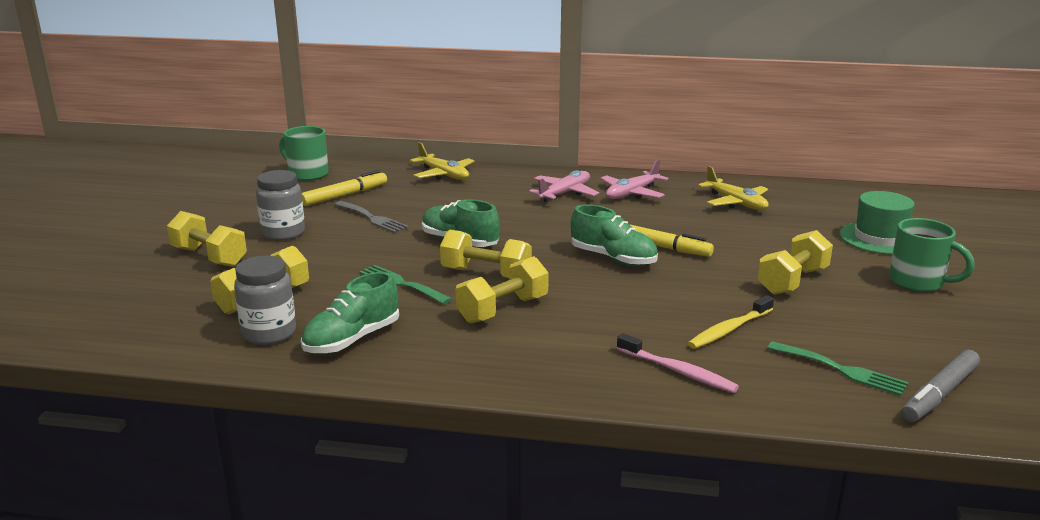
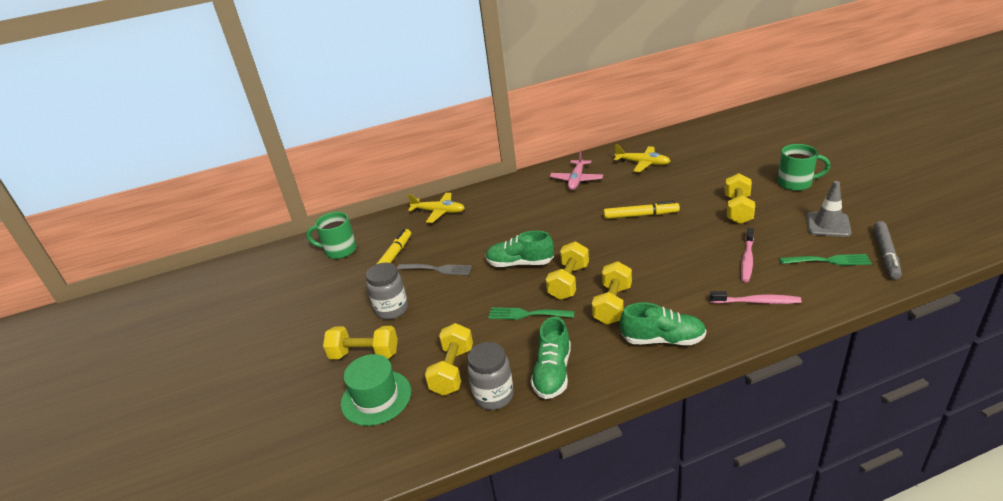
camera: 25 degrees left, 10 degrees up
(486, 274) = (568, 282): yellow dumbbell -> yellow dumbbell turned 60 degrees counterclockwise
(564, 193) = (536, 196): pink plane -> none
(613, 258) = (626, 236): green shoe -> green shoe (663, 339)
(729, 329) = (747, 259): yellow toothbrush -> pink toothbrush
(879, 238) = (744, 160): green hat -> green hat (376, 397)
(899, 336) = (828, 224): none -> grey traffic cone

